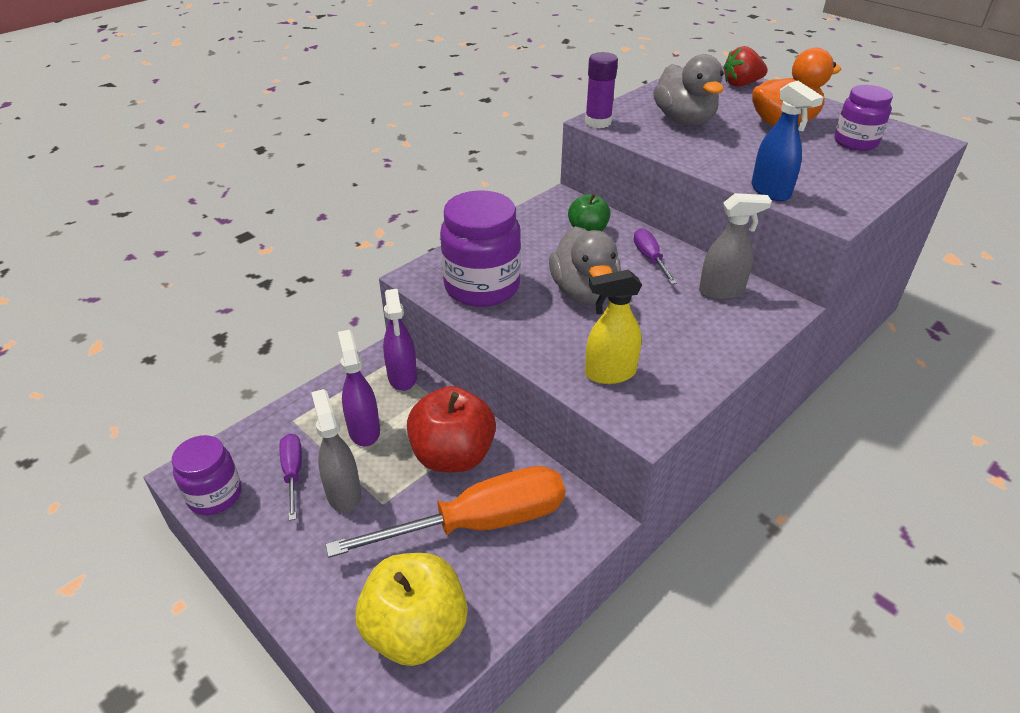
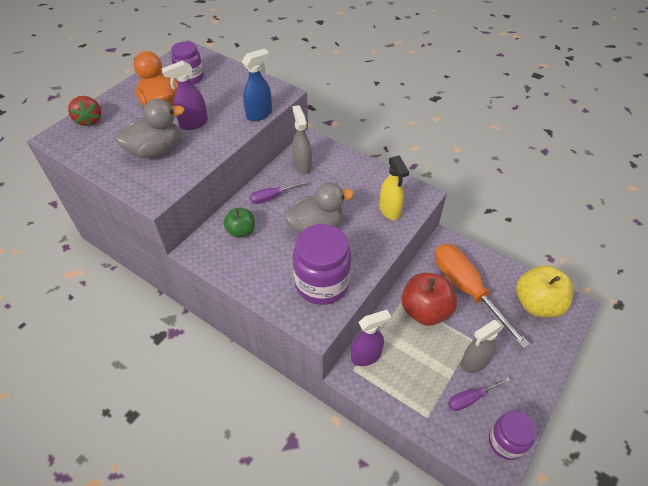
camera: 100 degrees left, 10 degrees up
(364, 430) = (421, 366): purple spray bottle -> purple spray bottle (193, 124)
(598, 122) = (157, 197): purple glue stick -> none

